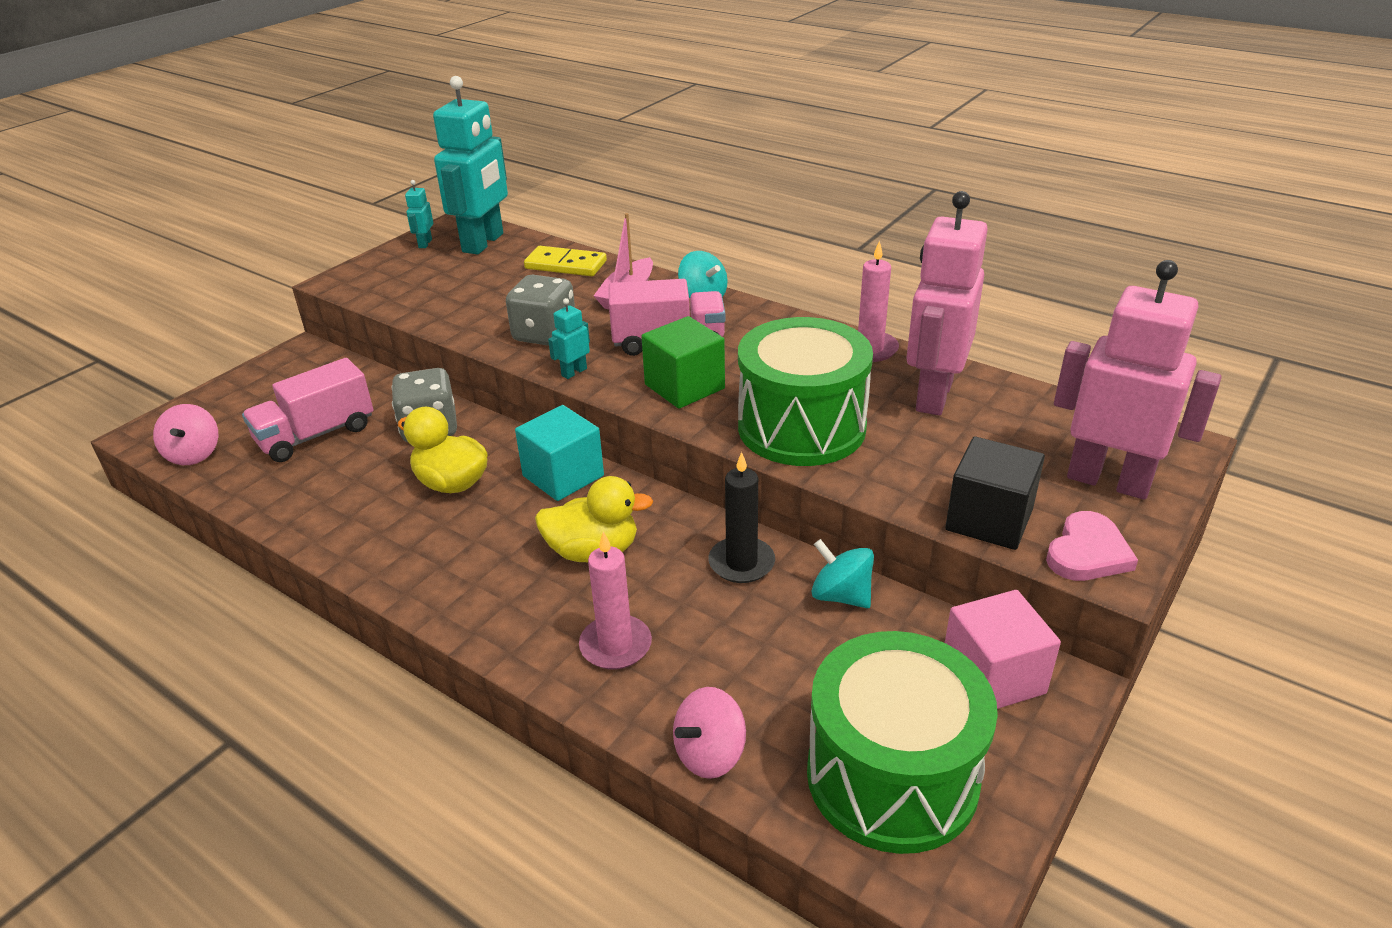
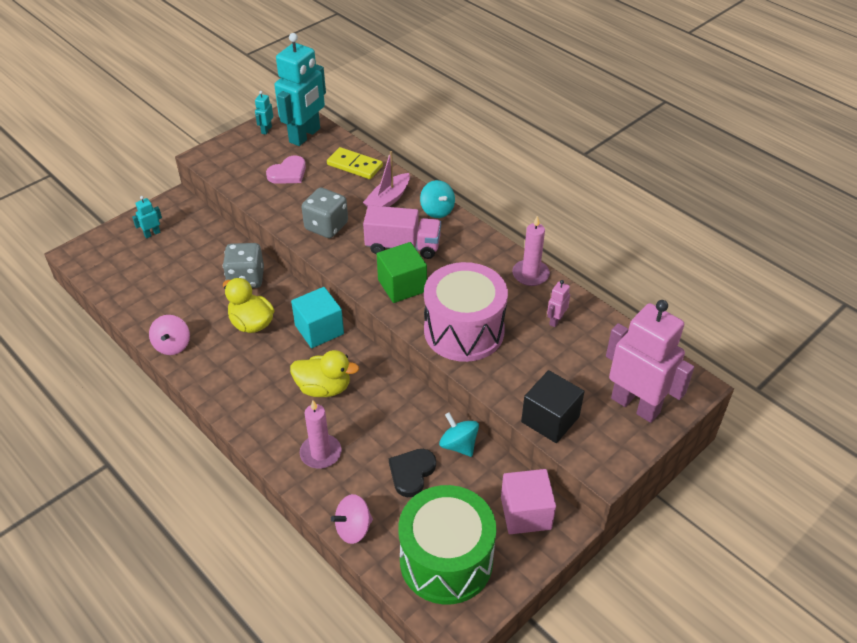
camera: 10 degrees right, 10 degrees up
(194, 454) = (103, 274): pink spinning top -> pink spinning top (172, 345)
(316, 435) = (177, 272): pink truck -> none
(574, 372) = (337, 262): turquoise robot -> turquoise robot (152, 234)
(741, 563) = (408, 412): black candle -> none
(780, 649) = (411, 473): none -> black heart
(801, 427) = (464, 331): green drum -> pink drum
(933, 396) = (555, 320): pink robot -> pink robot, size x0.41
(1087, 552) = (598, 453): pink heart -> pink heart (288, 173)

